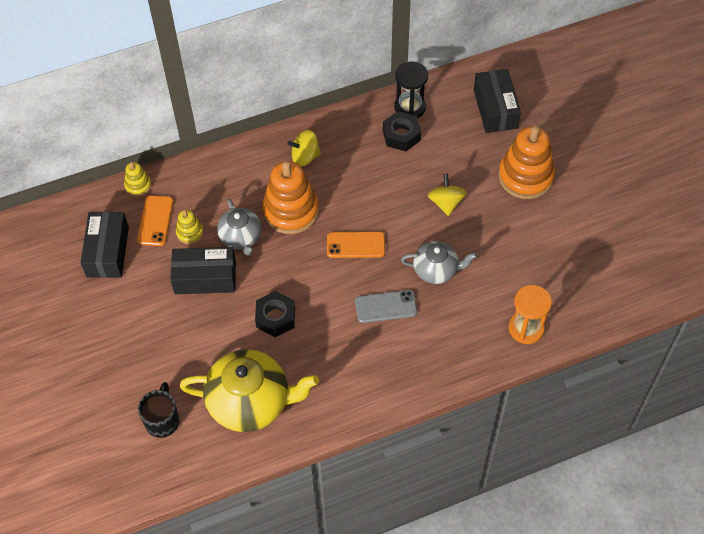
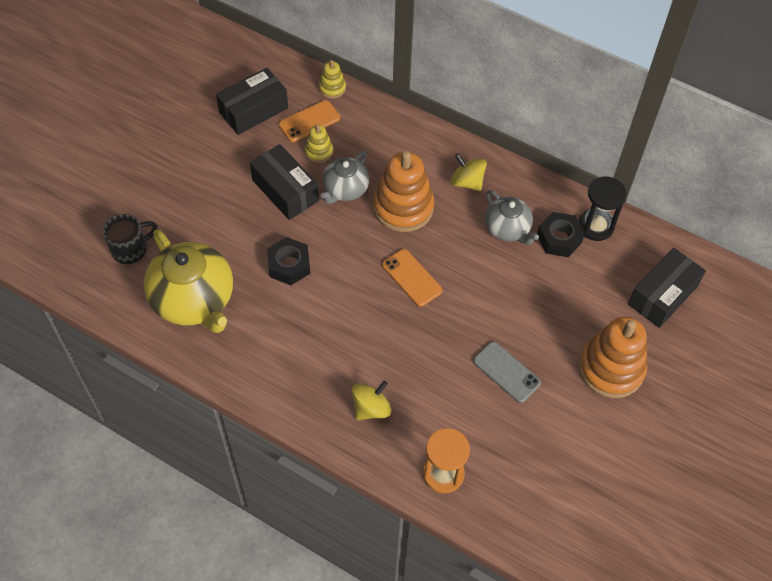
camera: 50 degrees right, 0 degrees up
(386, 307) = (369, 342): grey phone -> grey phone (506, 372)
(436, 270) = (441, 358): grey teapot -> grey teapot (508, 229)
(446, 203) = (520, 320): yellow spinning top -> yellow spinning top (371, 408)

